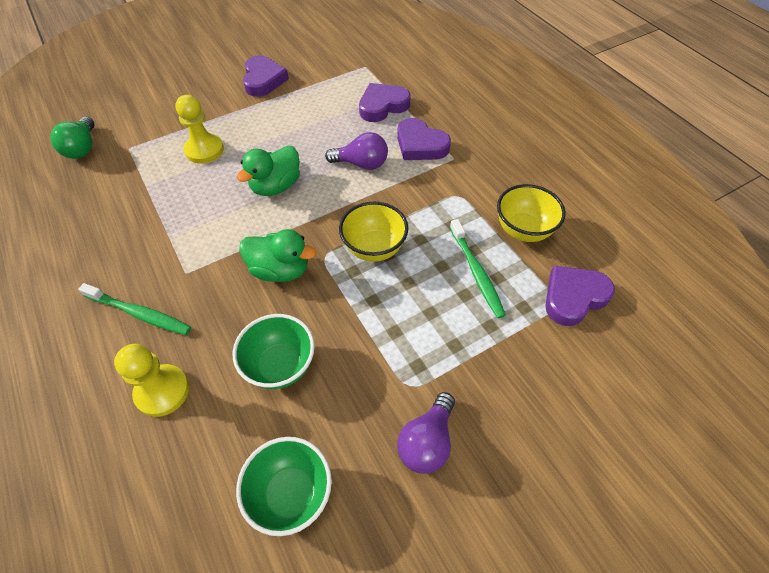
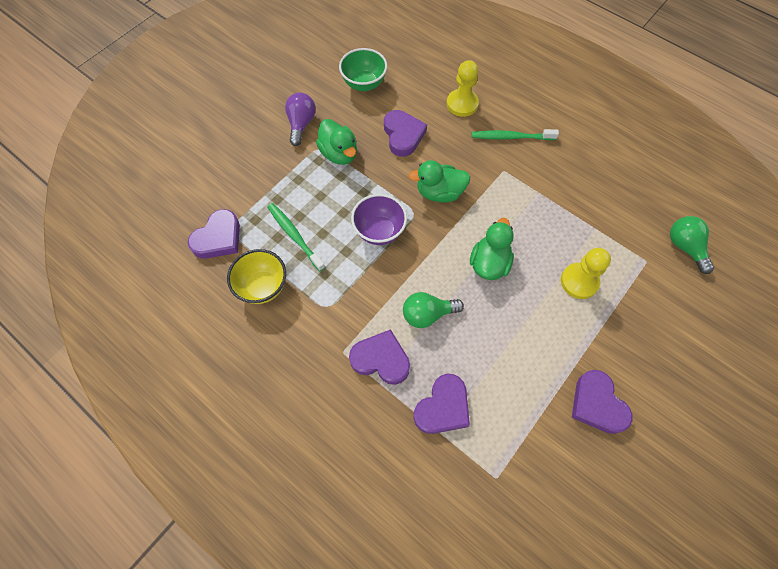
camera: 160 degrees right, 10 degrees up
(280, 366) = (403, 135): green bowl -> purple heart
(361, 164) = (427, 314): purple light bulb -> green light bulb
(374, 248) = (379, 231): yellow bowl -> purple bowl
(385, 366) = (339, 154): none -> green duck

